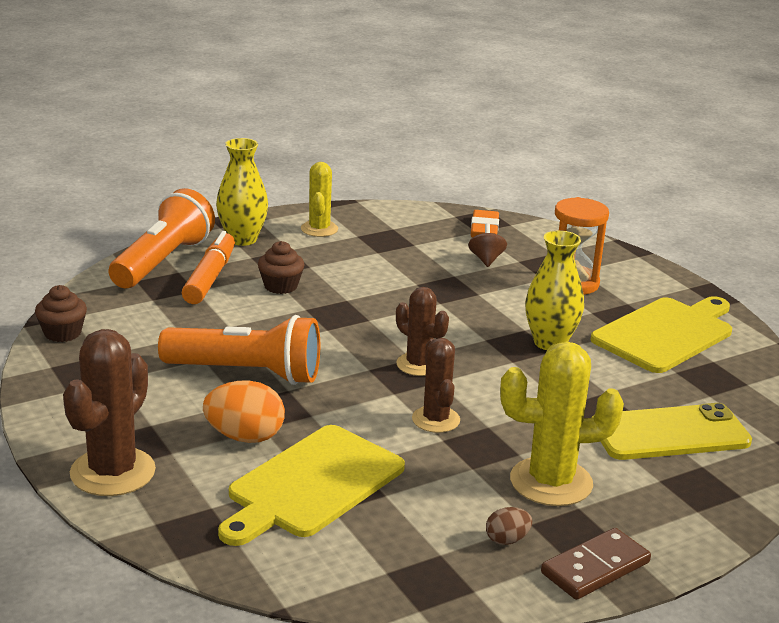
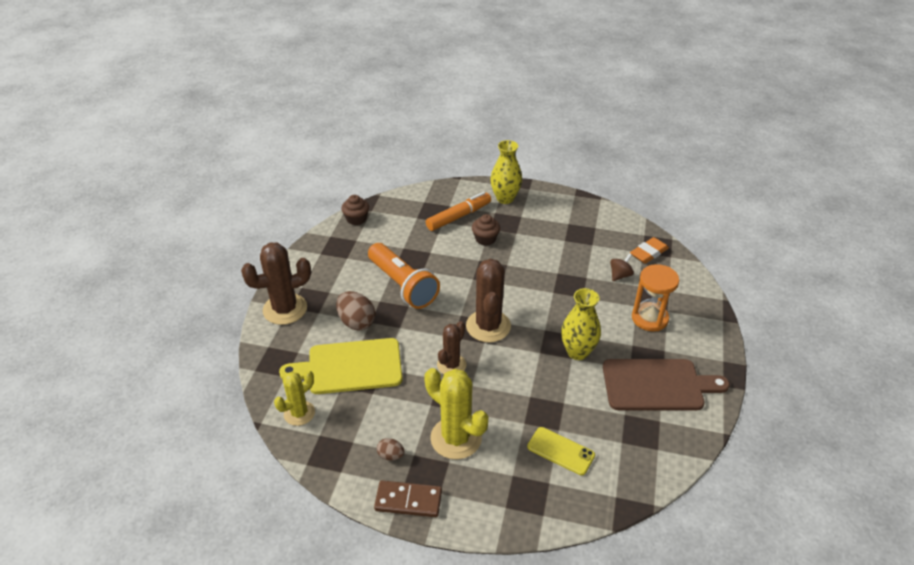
camera: 45 degrees right, 15 degrees up
(162, 261) = (449, 195): orange flashlight -> none
(245, 437) = (356, 322): orange egg -> brown egg
(319, 229) = (553, 209): yellow cactus -> yellow cactus (299, 413)
(418, 364) = (488, 326): brown cactus -> brown cactus, size x1.60
(666, 334) = (657, 385): yellow cutting board -> brown cutting board
(670, 433) = (560, 451): yellow phone -> yellow phone, size x0.63

